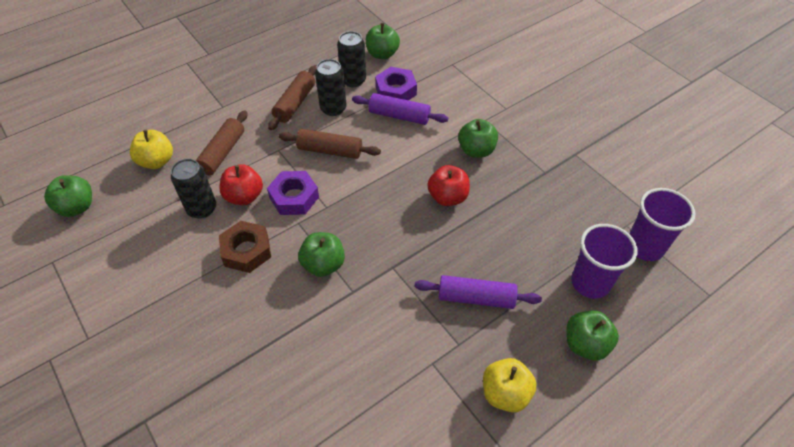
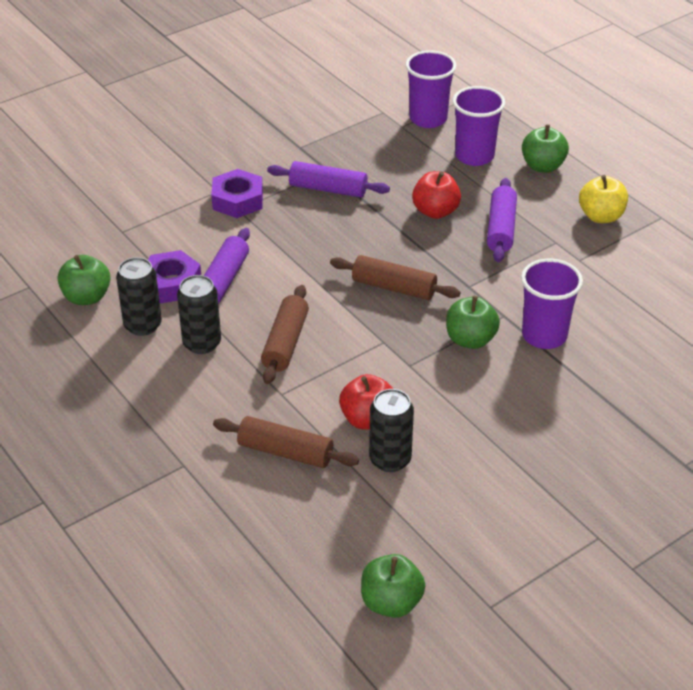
camera: 90 degrees left, 10 degrees down
(157, 161) = (299, 525): yellow apple -> none
(246, 251) = (456, 407): brown nut -> none
(294, 197) = (368, 371): purple nut -> purple nut (238, 200)
(295, 103) = (186, 383): brown rolling pin -> brown rolling pin (394, 287)
(324, 321) = (544, 335): none -> purple cup
(447, 197) = (366, 243): red apple -> red apple (435, 211)
(476, 150) = (291, 218): green apple -> none
(518, 172) = (328, 189): none -> purple rolling pin

